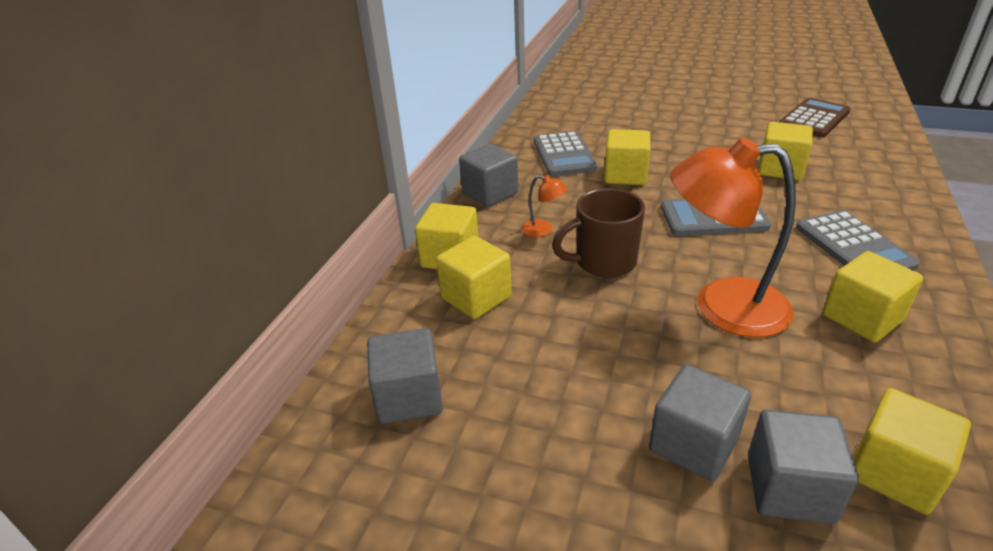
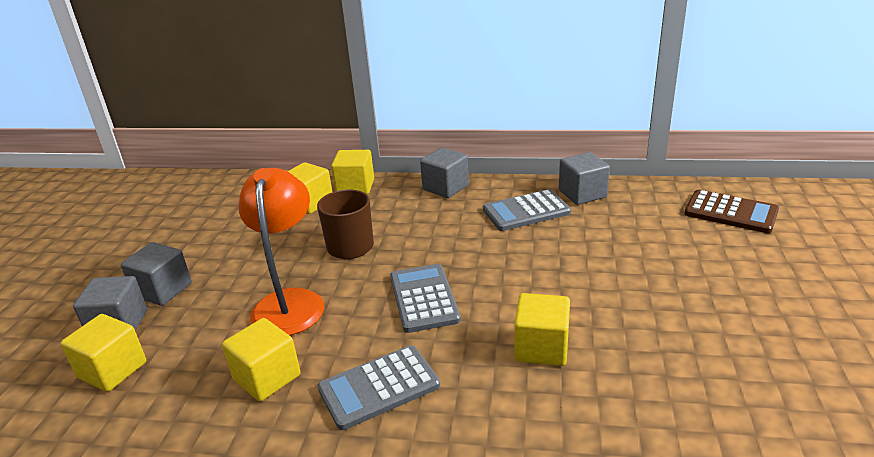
camera: 80 degrees right, 5 degrees down
(409, 397) = (225, 198): grey cube -> grey cube (582, 194)
(543, 230) = (393, 216): orange lamp -> none
(625, 175) = (495, 246): yellow cube -> none
(814, 119) = (721, 392): brown calculator -> brown calculator (730, 212)

